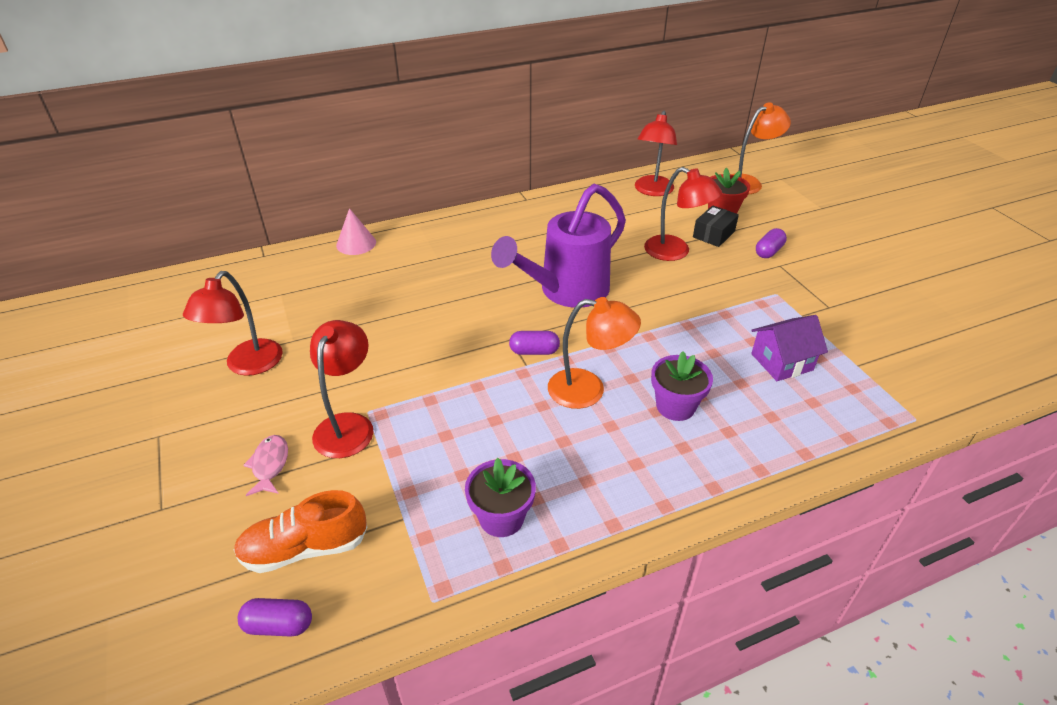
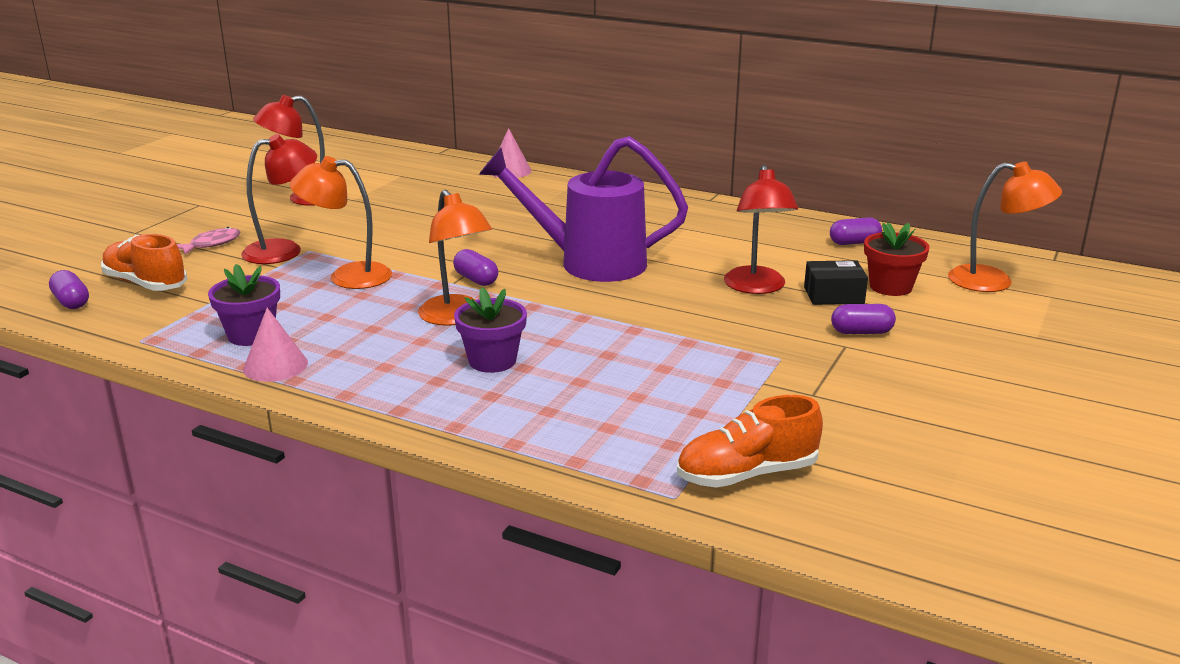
camera: 50 degrees right, 15 degrees down
(449, 412) = (347, 276): none -> orange lamp
(576, 526) = (275, 366): none -> pink cone
(652, 191) = (854, 243): red lamp -> purple capsule
(782, 362) = (653, 393): purple house -> none
(906, 379) = (747, 474): none -> orange shoe

